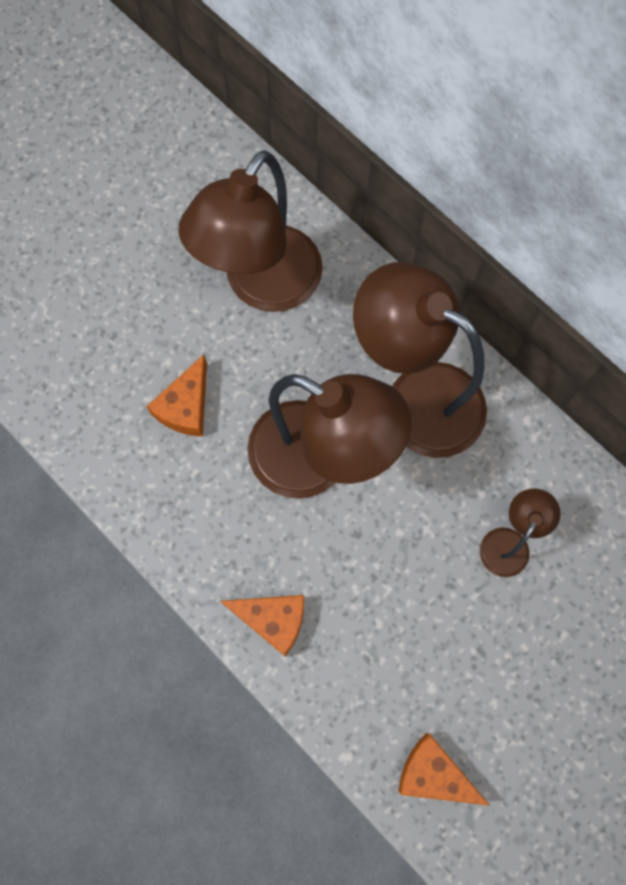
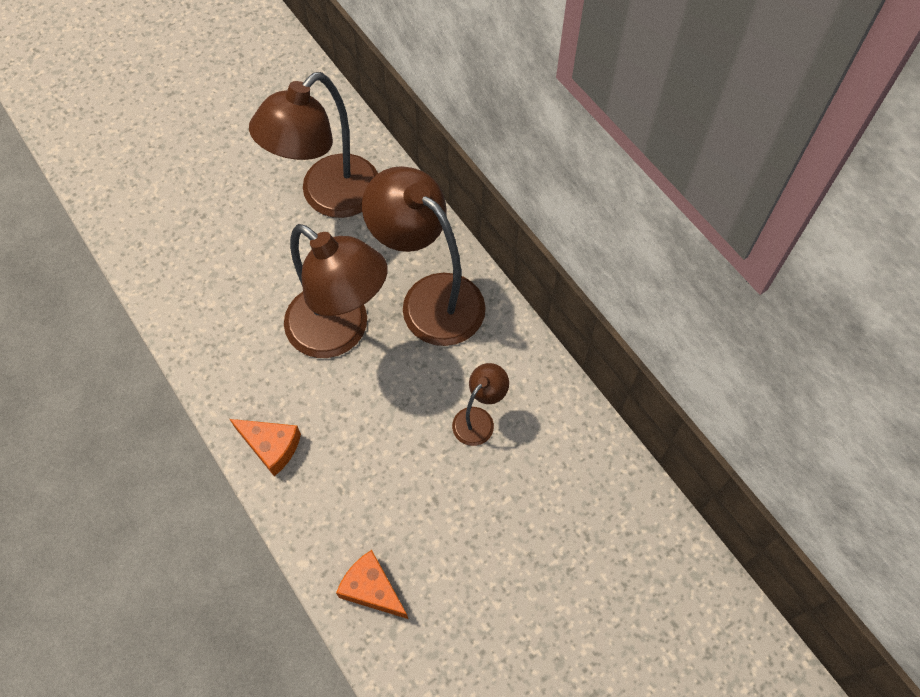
camera: 10 degrees right, 10 degrees down
(186, 406) = (245, 276): orange cheese -> none

